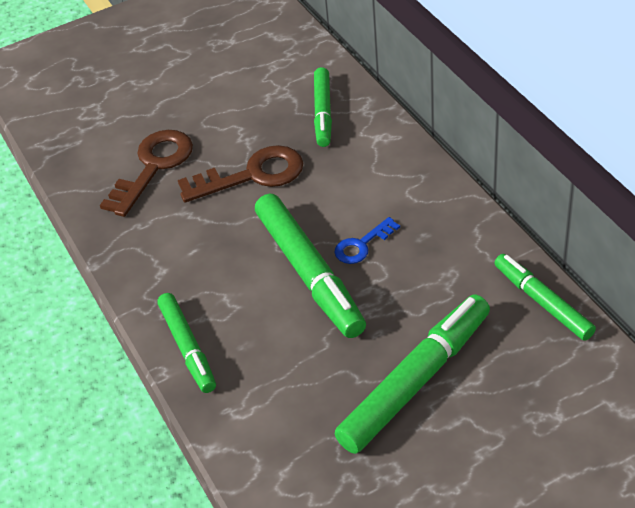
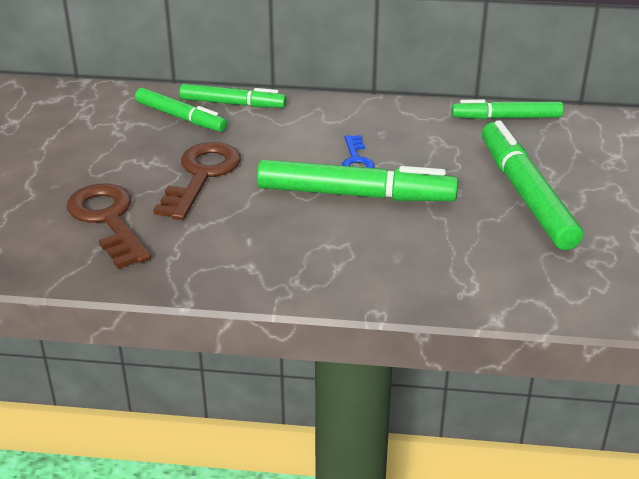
camera: 60 degrees left, 10 degrees down
(188, 348) = (364, 287): green marker -> green marker (232, 104)

